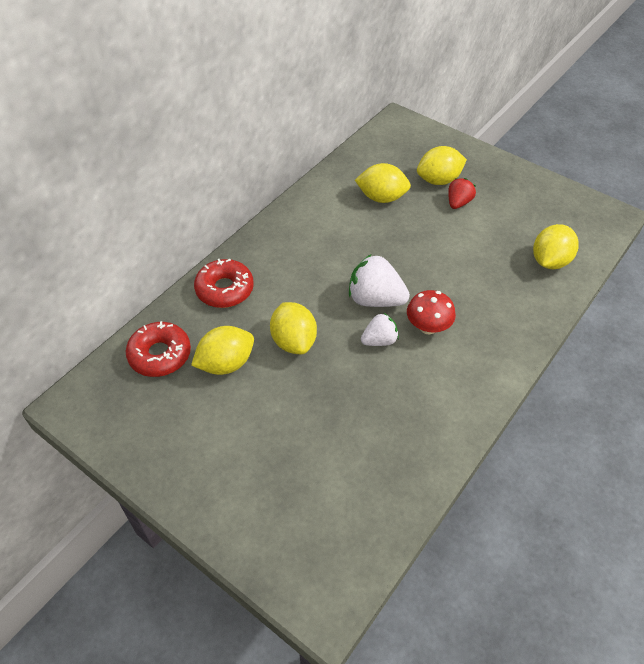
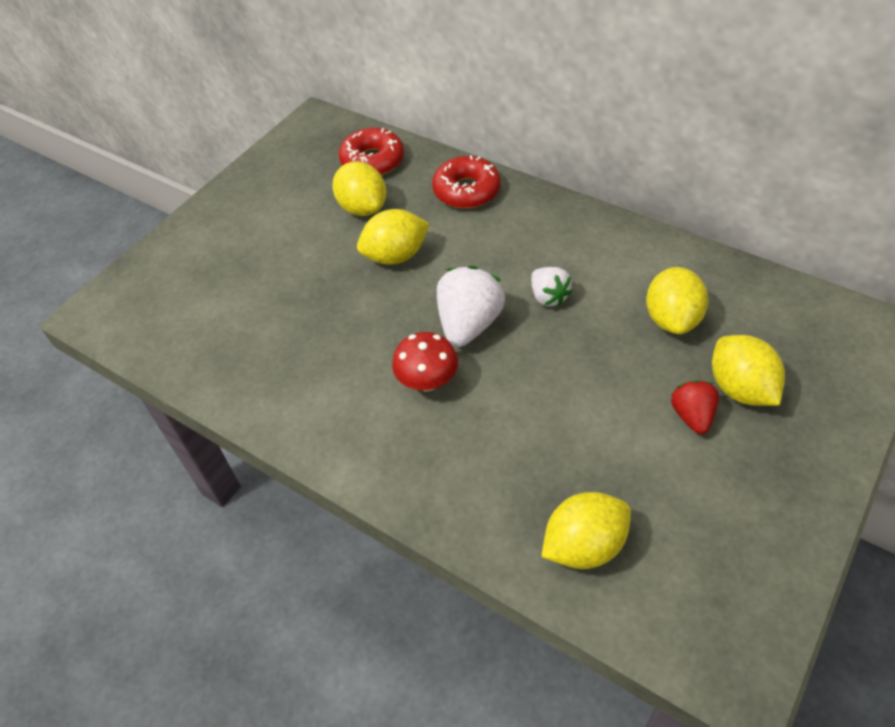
camera: 90 degrees right, 0 degrees up
(379, 340) = (401, 332): white strawberry -> white strawberry (548, 297)
(458, 203) = (692, 416): red strawberry -> red strawberry turned 120 degrees counterclockwise
(549, 261) = (583, 545): yellow lemon -> yellow lemon turned 60 degrees counterclockwise

